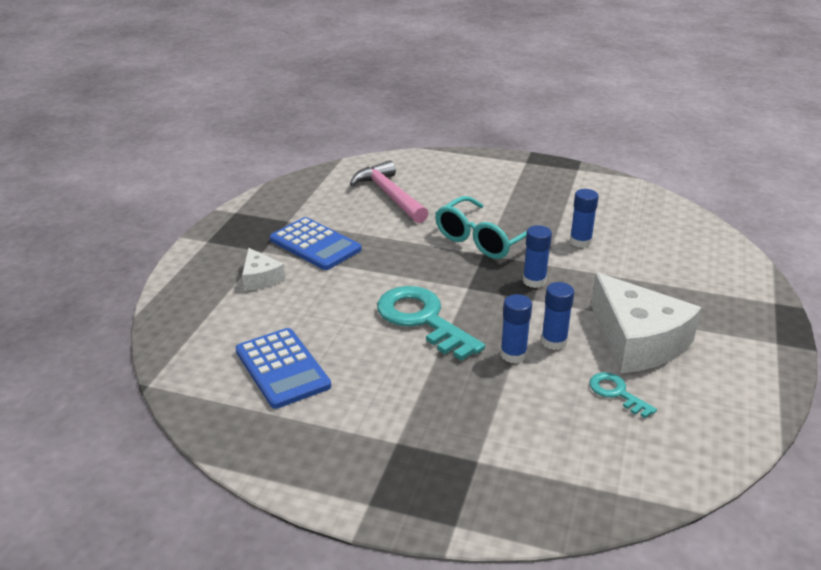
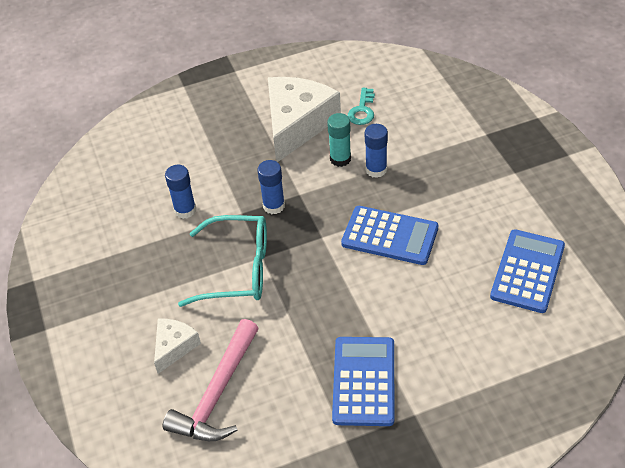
camera: 125 degrees left, 15 degrees up
(260, 278) = (452, 377): white cheese -> white cheese (174, 347)
(422, 319) = (390, 236): turquoise key -> blue calculator
(554, 341) = (340, 159): blue glue stick -> turquoise glue stick

